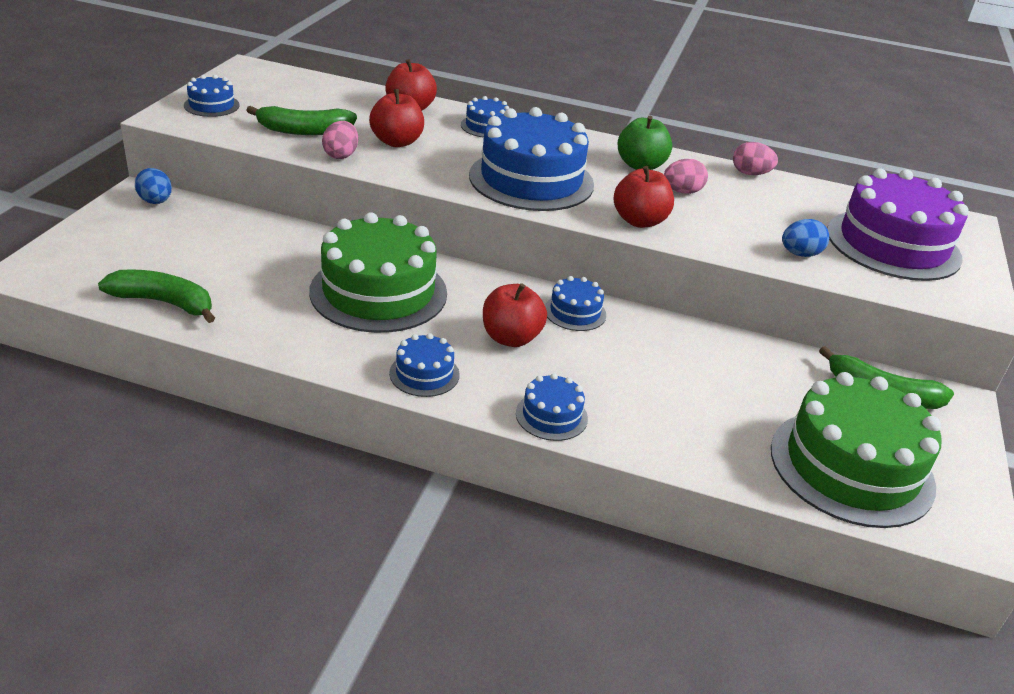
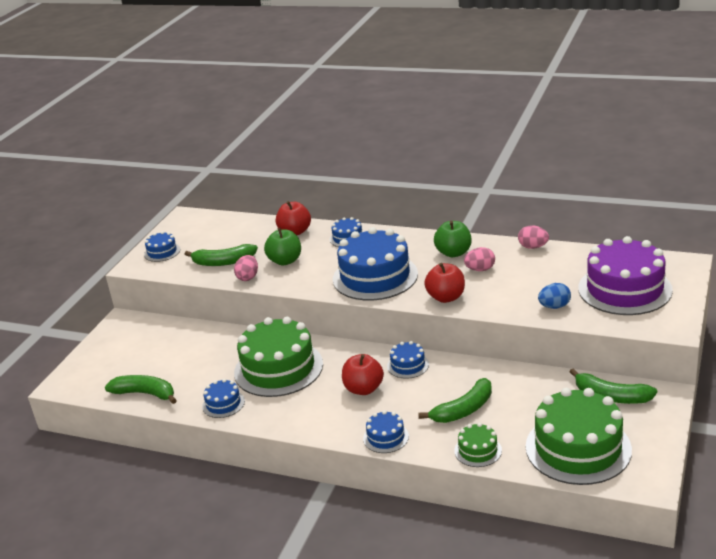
camera: 10 degrees right, 5 degrees down
(156, 202) = (133, 324): blue egg -> none
(397, 142) = (285, 261): red apple -> green apple
(424, 374) = (307, 420): blue cake -> blue cake (223, 404)
(667, 387) = (463, 410): none -> green banana
(698, 453) = (478, 450): none -> green cake

